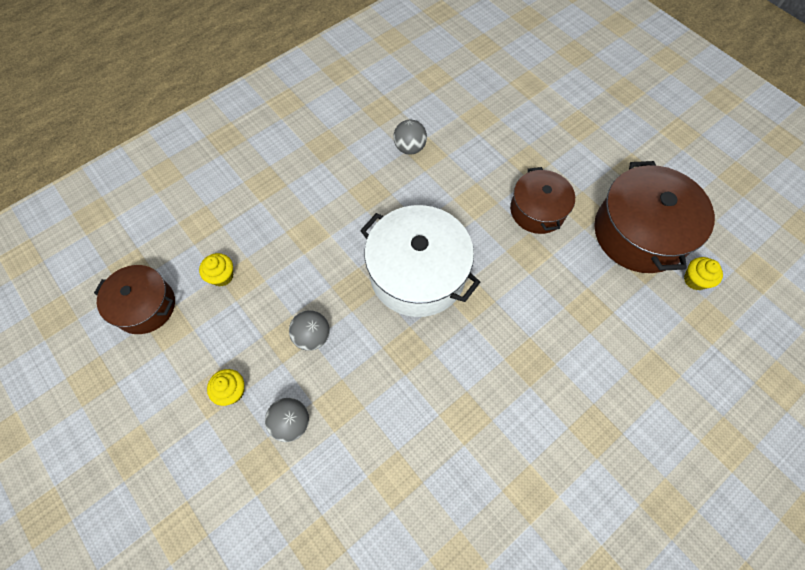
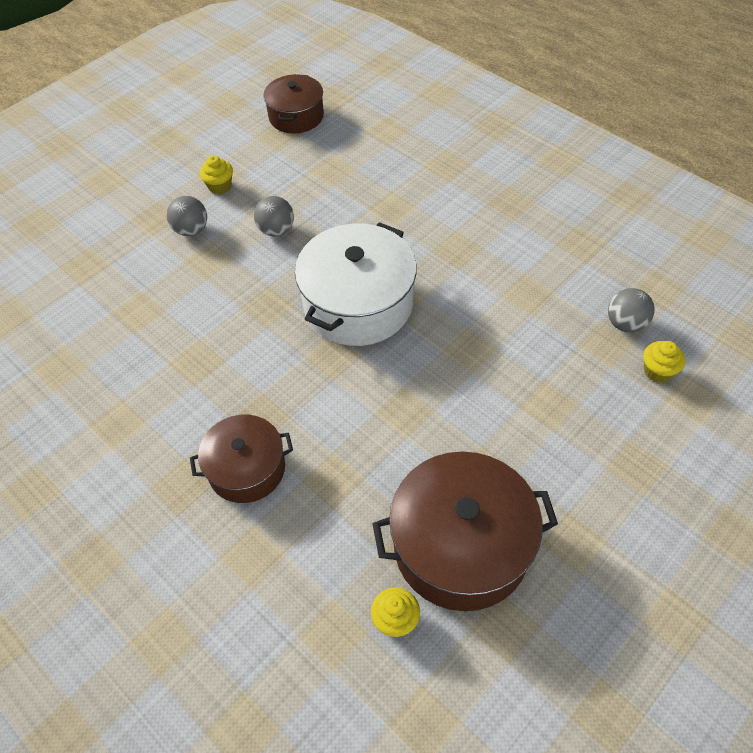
camera: 85 degrees right, 10 degrees down
(222, 276) = (333, 156): yellow cupcake -> yellow cupcake (657, 371)
(409, 148) = (531, 277): grey ball -> grey ball (625, 324)
(537, 210) = (470, 417): brown pot -> brown pot (247, 468)

